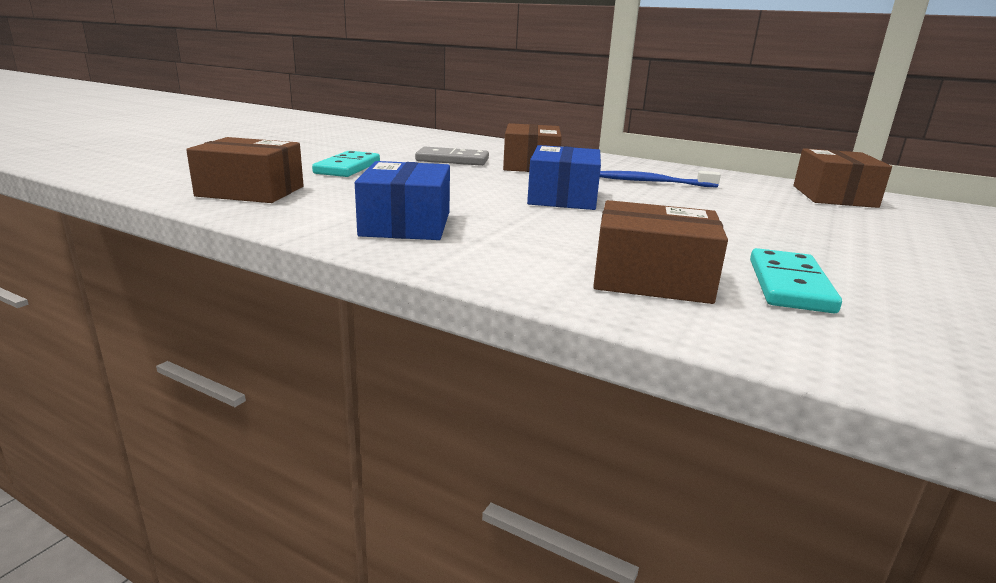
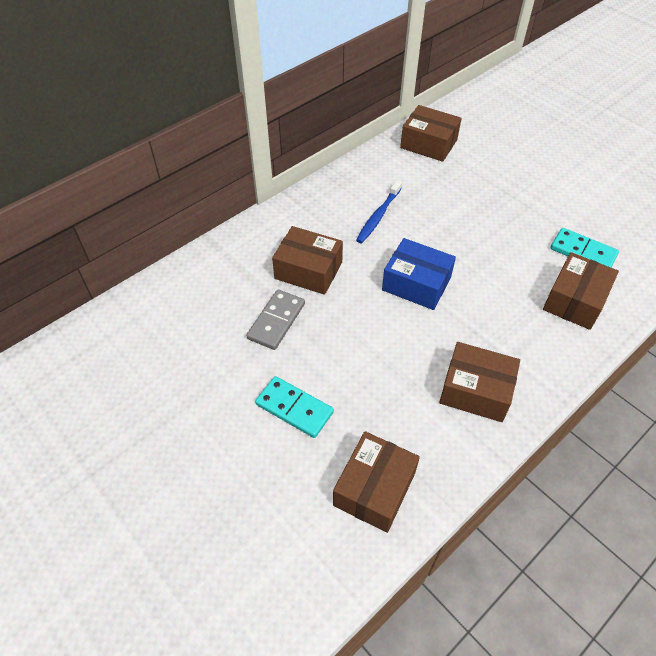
camera: 70 degrees left, 30 degrees up
(406, 224) = (475, 390): blue box -> brown box

